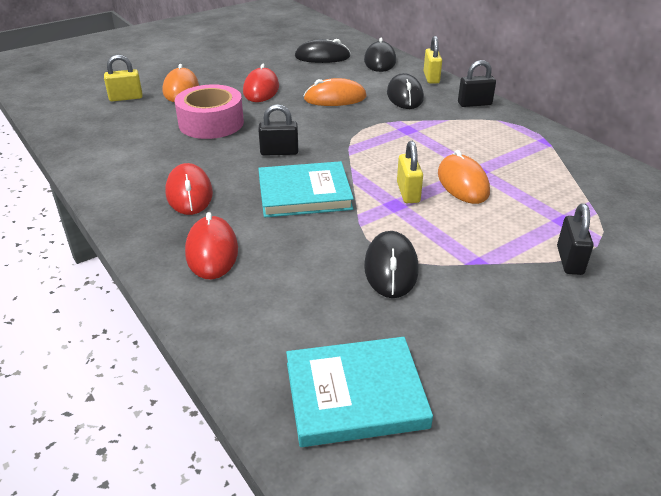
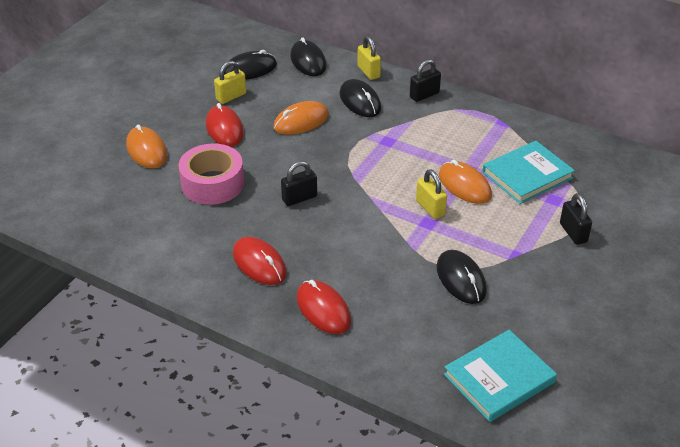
camera: 25 degrees left, 5 degrees up
(126, 98) = (101, 176): yellow padlock -> yellow padlock (231, 96)
(304, 193) = (352, 234): turquoise book -> turquoise book (527, 175)

